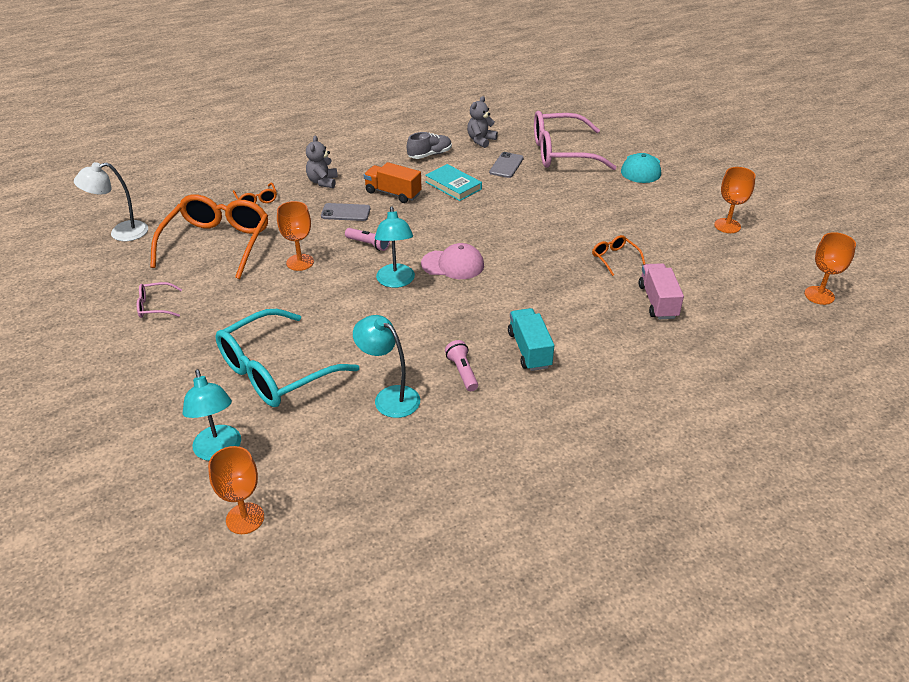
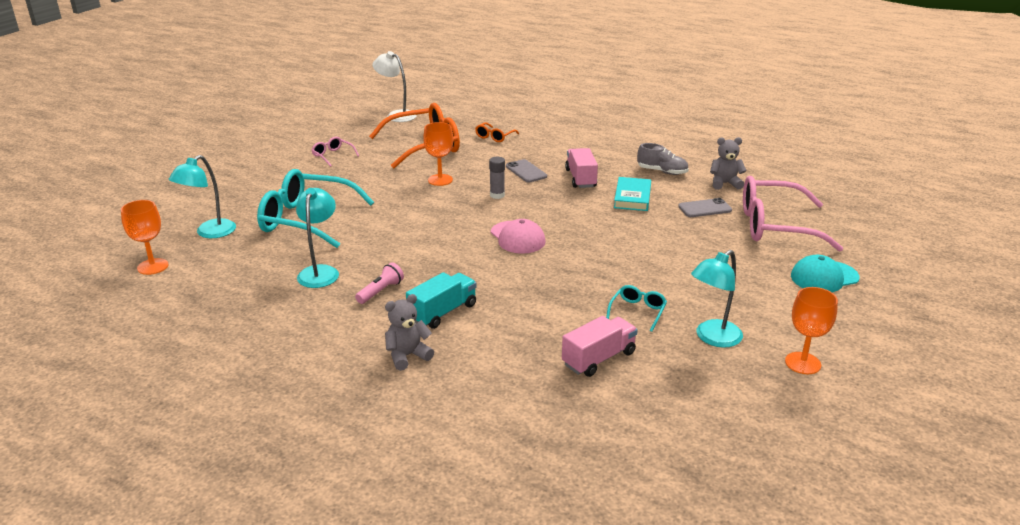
camera: 55 degrees right, 10 degrees down
(323, 182) = (553, 148): grey teddy bear -> grey teddy bear (407, 356)
(369, 244) = (497, 195): pink flashlight -> grey glue stick
(393, 193) = (580, 178): orange truck -> pink truck
(396, 281) = (463, 223): turquoise lamp -> turquoise lamp (712, 338)
(561, 153) = (774, 226): pink glasses -> pink glasses turned 45 degrees counterclockwise
(614, 258) = (638, 311): orange glasses -> turquoise glasses
(819, 295) = (758, 470): orange goblet -> none

